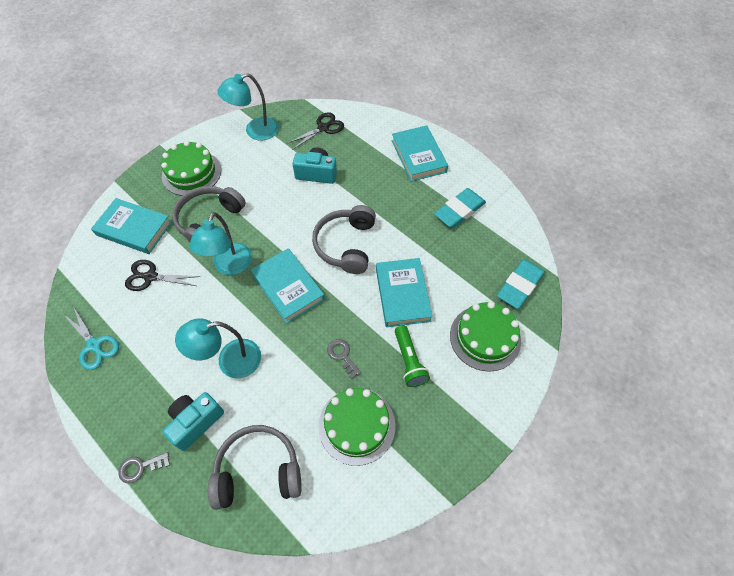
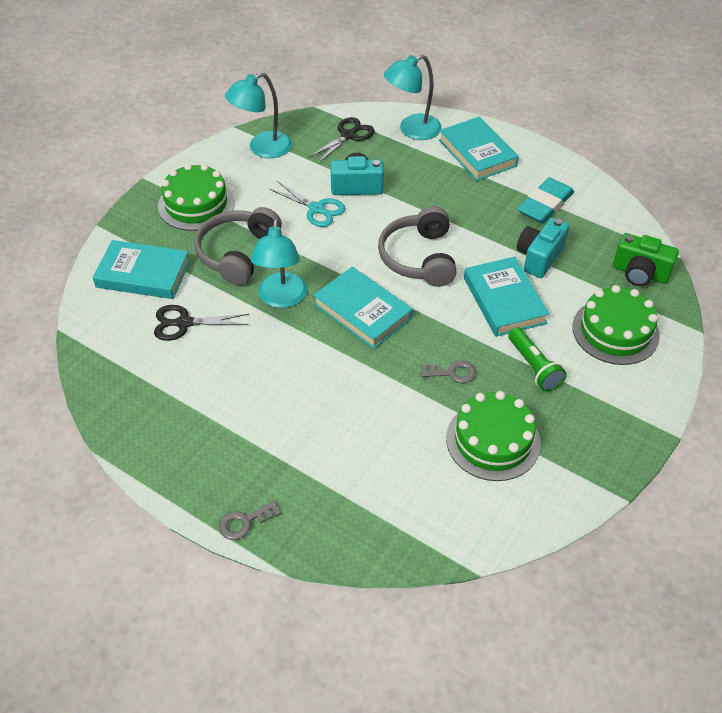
camera: 10 degrees left, 10 degrees down
(94, 345) = (138, 405): turquoise scissors -> turquoise scissors (316, 209)
(196, 422) = (296, 466): turquoise camera -> turquoise camera (539, 257)
(230, 361) = (317, 397): turquoise lamp -> turquoise lamp (412, 130)
(258, 470) = (390, 503): grey headphones -> none
(342, 355) = (452, 373): grey key -> grey key turned 135 degrees clockwise
(519, 286) = (640, 273): turquoise eraser -> green camera

